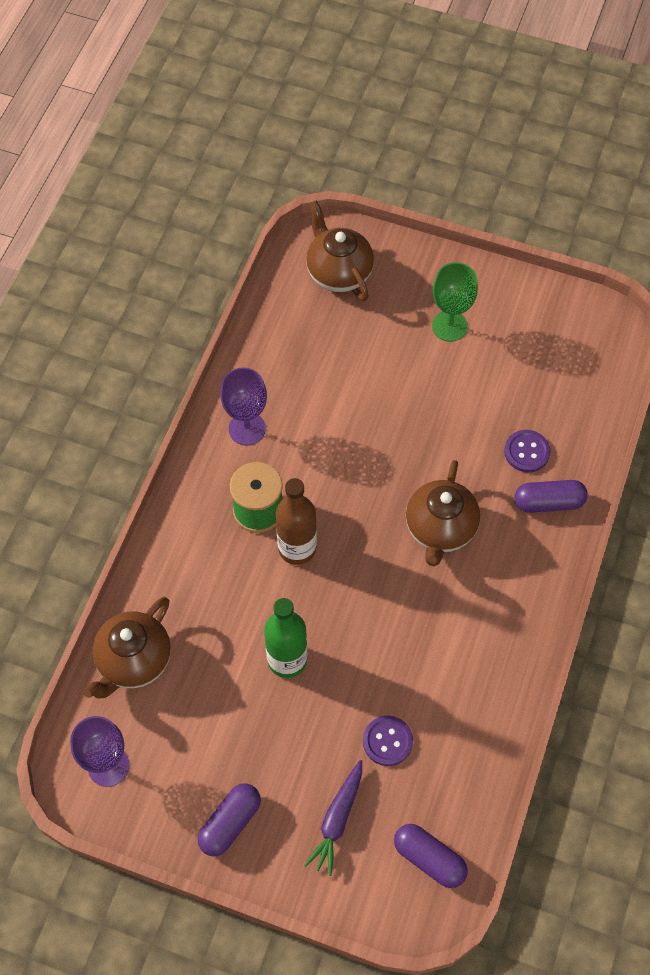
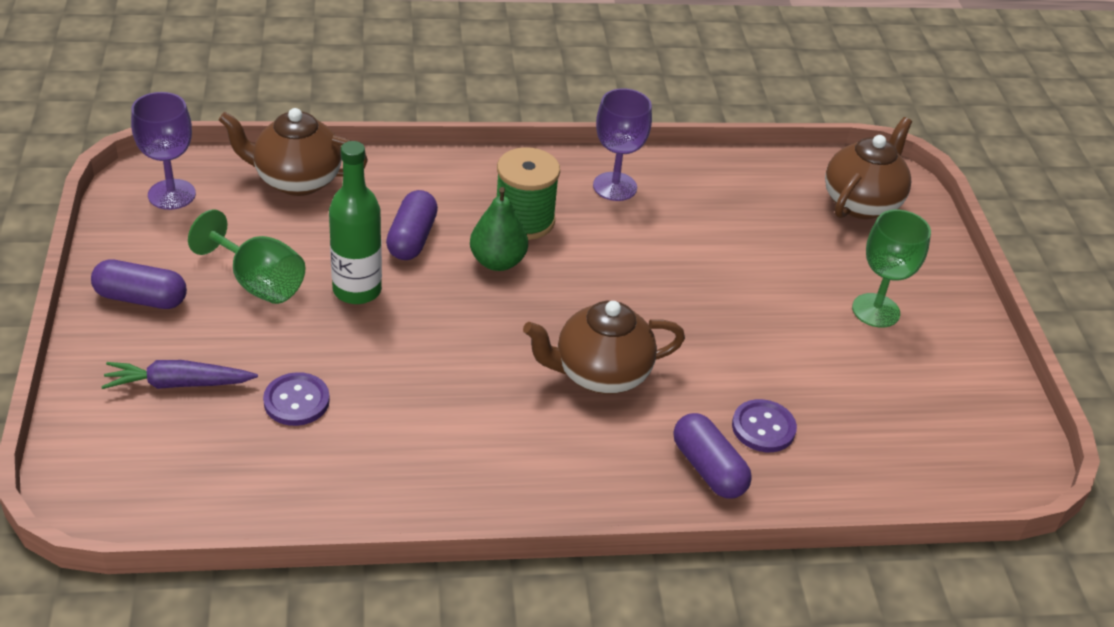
camera: 60 degrees right, 20 degrees down
(248, 729) = (258, 283): none -> green goblet
(297, 548) = (497, 262): brown bottle -> green pear
(429, 859) = (158, 481): purple capsule -> purple capsule (412, 238)

